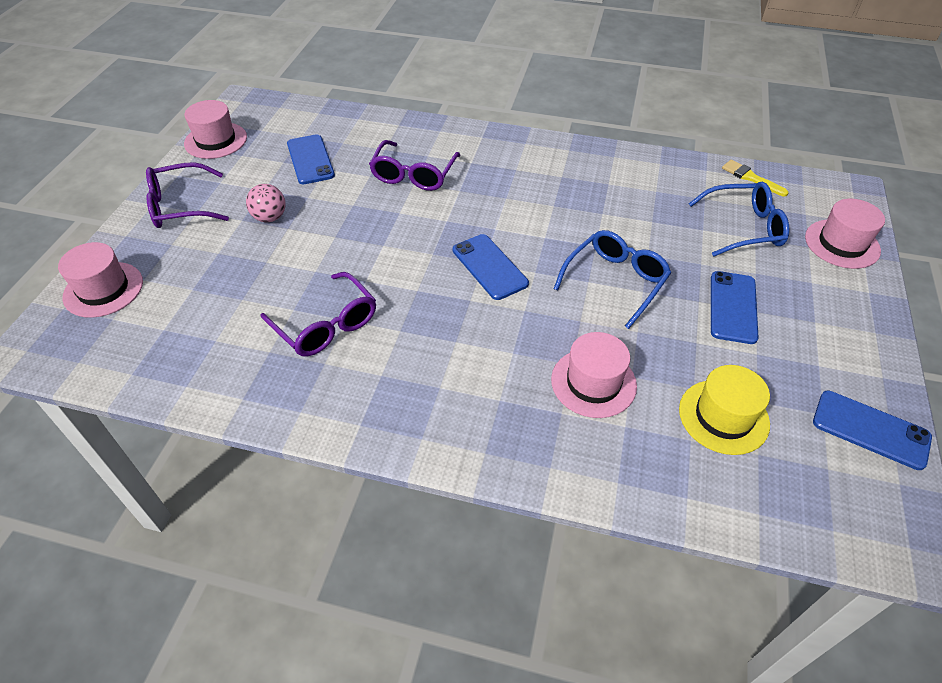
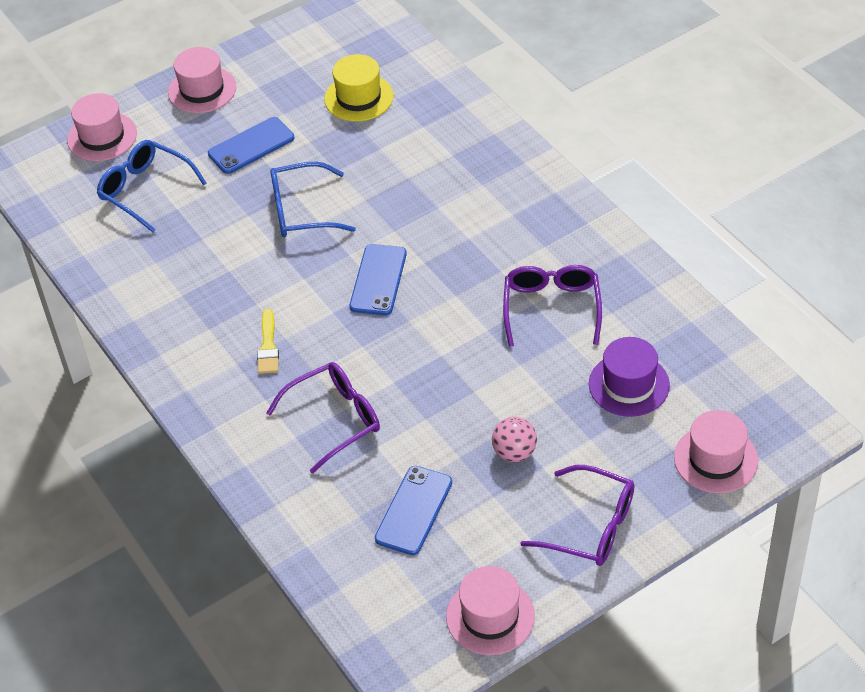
camera: 135 degrees left, 0 degrees up
(212, 303) = (629, 384): none -> purple hat
(593, 382) = (410, 159): pink hat -> pink hat (202, 90)
(750, 178) = (63, 224): yellow brush -> yellow brush (268, 346)
(870, 430) = (288, 46): blue phone -> none

